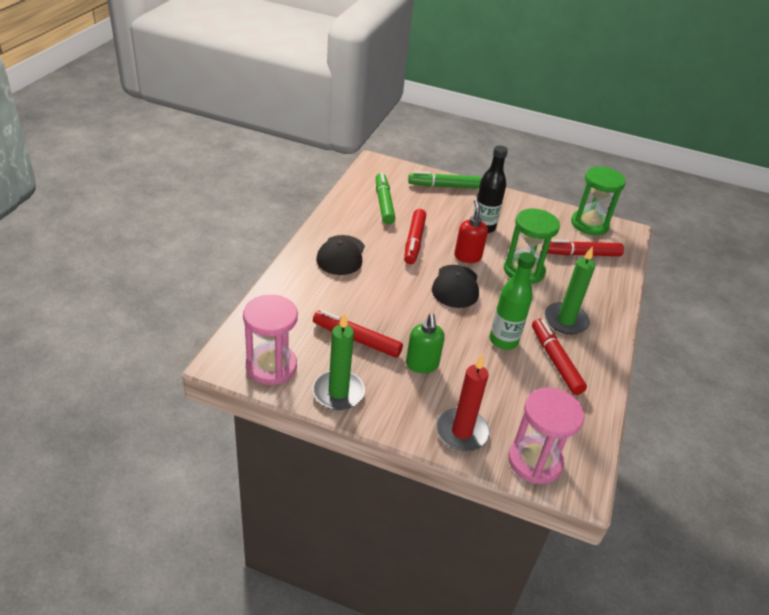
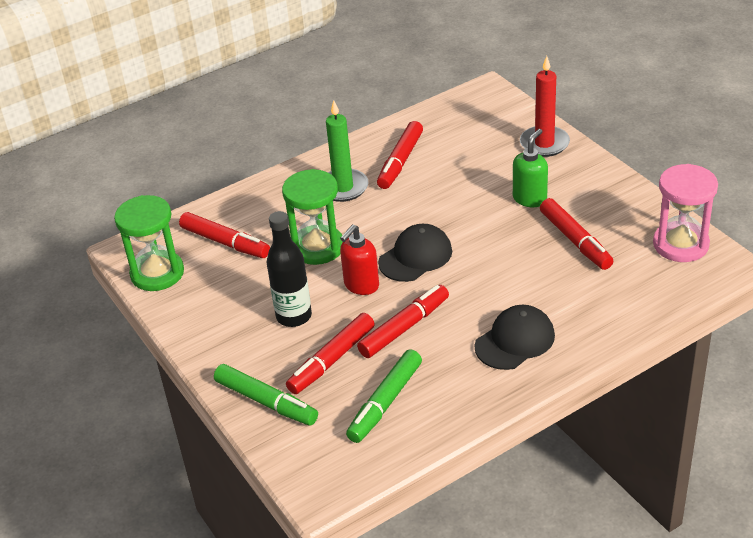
camera: 135 degrees left, 0 degrees up
(338, 392) = (629, 203): green candle -> none
(434, 213) = (332, 360): none -> red marker
(503, 341) = (428, 192): green bottle -> none
(535, 461) = (505, 111): pink hourglass -> none

